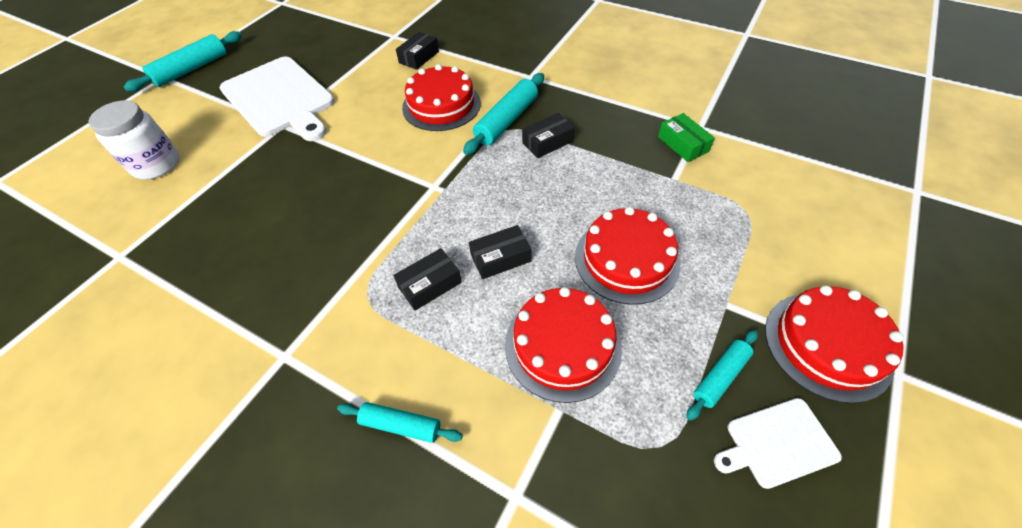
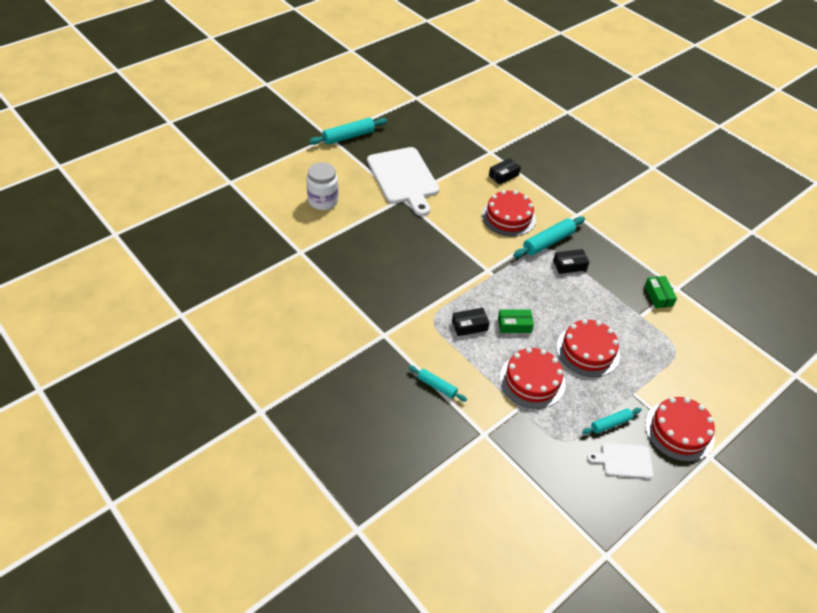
camera: 15 degrees right, 5 degrees down
(500, 258) = (514, 325): black box -> green box

